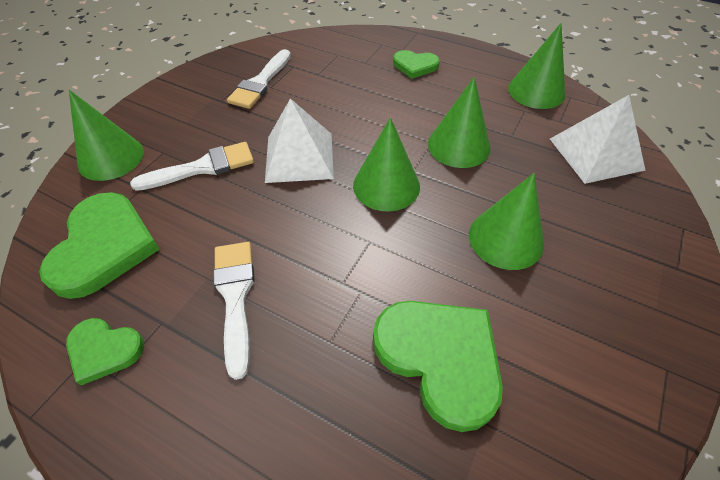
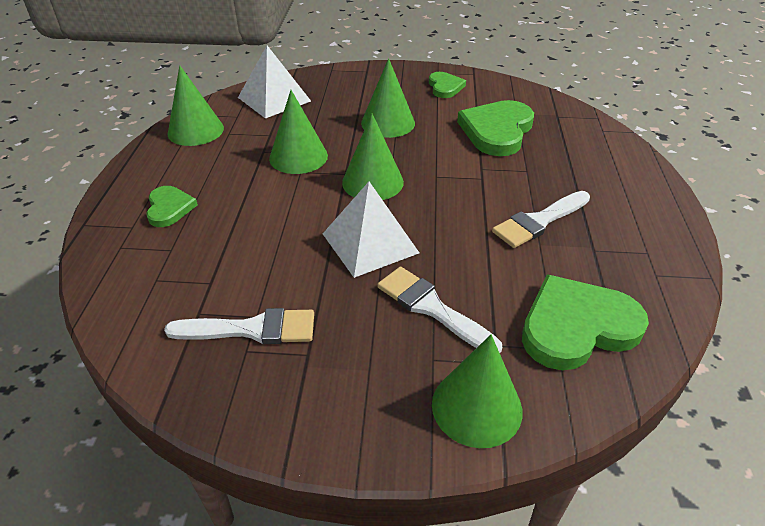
camera: 115 degrees left, 10 degrees down
(104, 350) = (640, 267): green heart -> green heart (445, 87)

